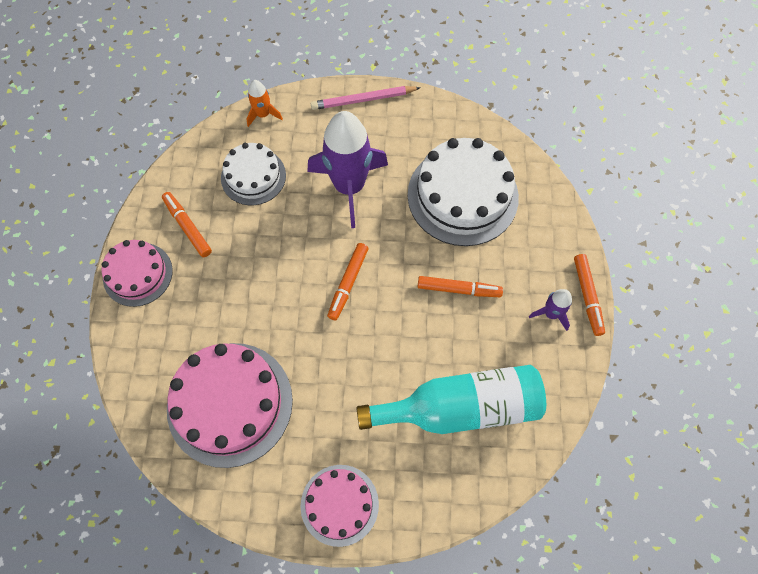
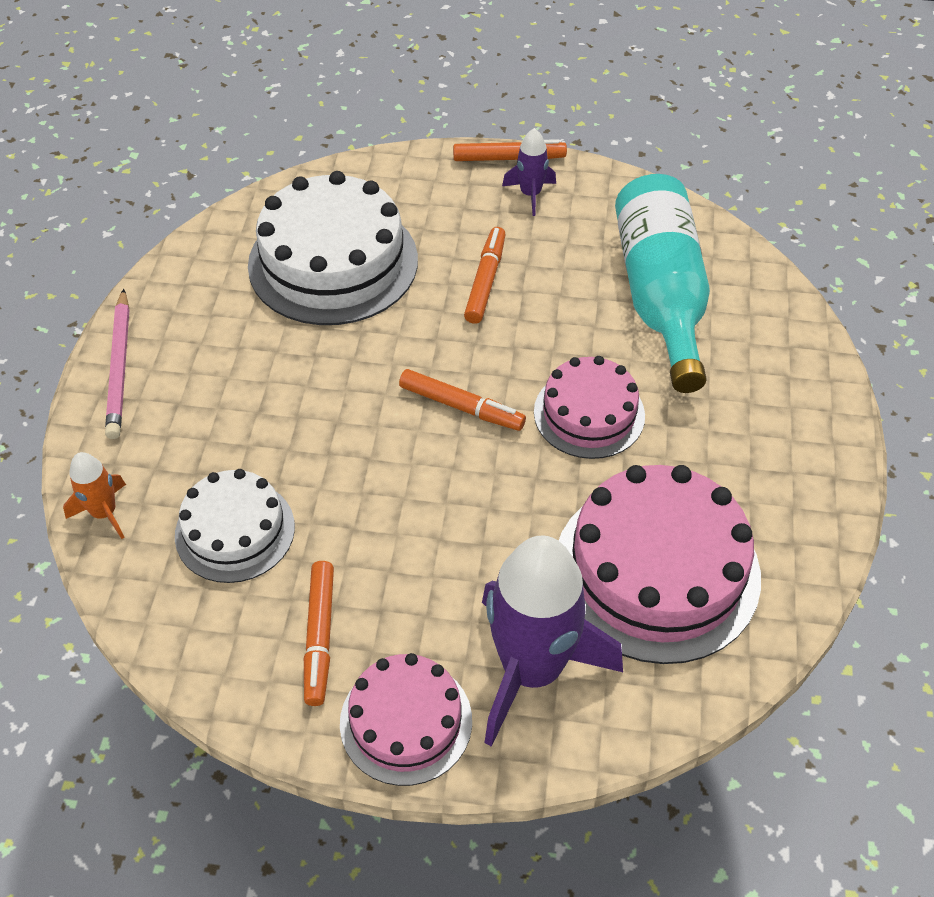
camera: 85 degrees left, 15 degrees down
(188, 227) = (319, 637): orange marker -> orange marker turned 60 degrees counterclockwise
(339, 504) = (802, 435): pink cake -> pink cake (589, 414)
(349, 186) = (287, 395): purple rocket -> purple rocket (531, 669)

